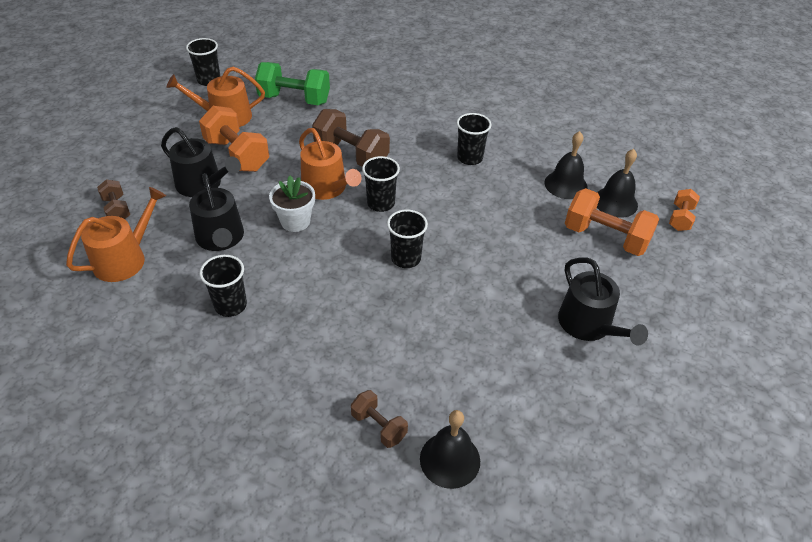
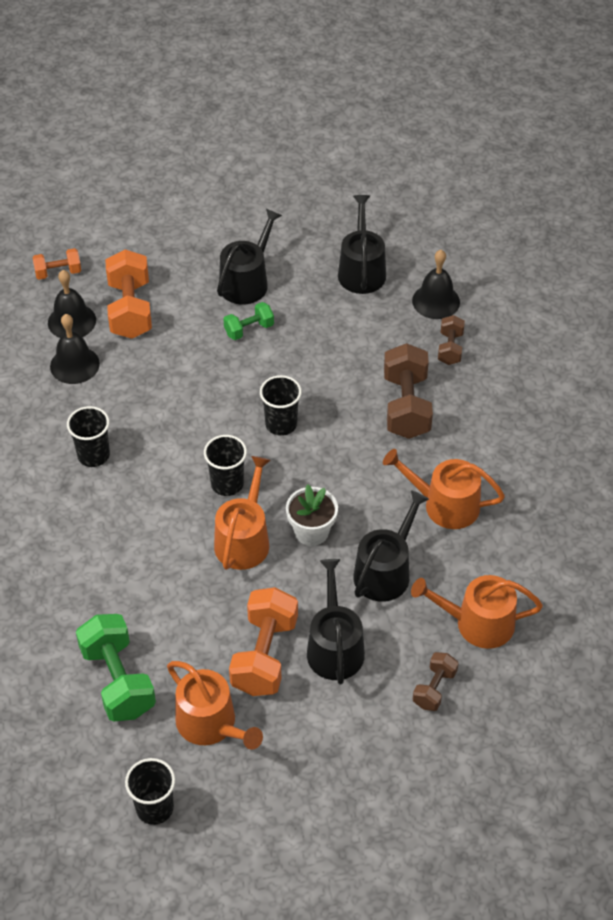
camera: 125 degrees left, 5 degrees up
(230, 305) = (444, 505): black cup -> orange watering can
(351, 154) = (174, 555): brown dumbbell -> brown dumbbell (406, 406)
(526, 294) = (249, 329): none -> green dumbbell
(543, 423) = (361, 270): none -> black watering can

